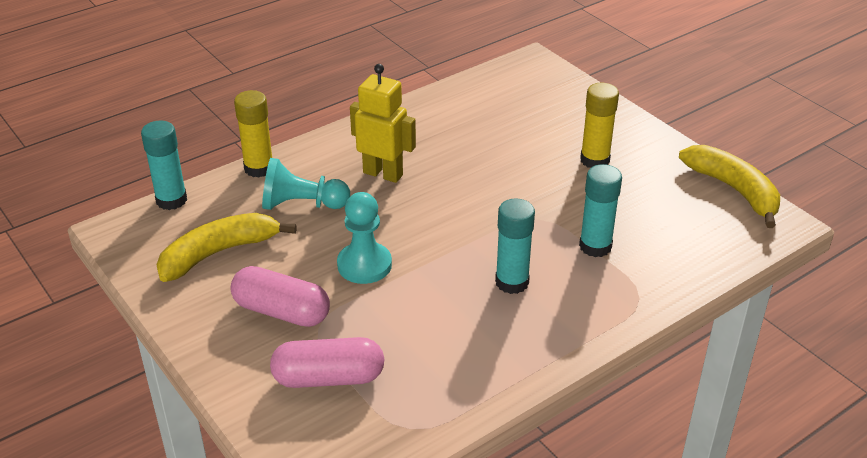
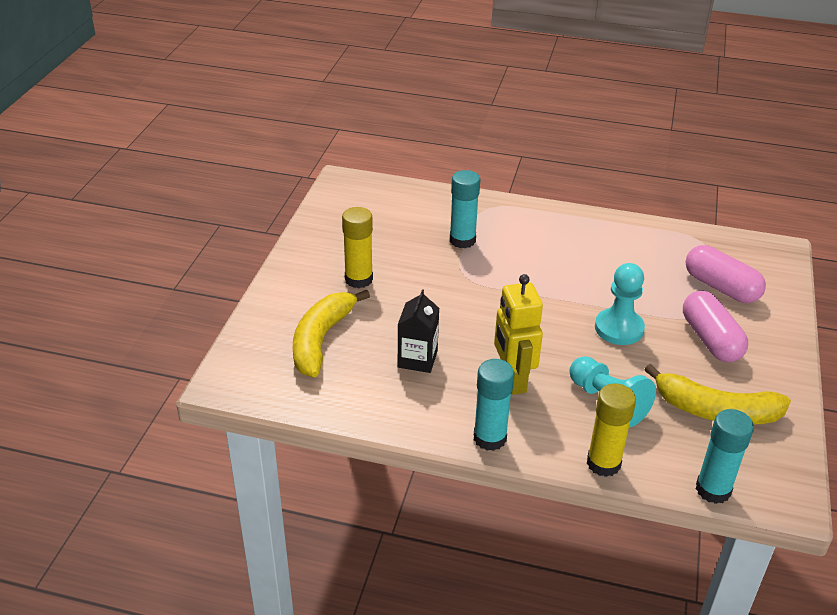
camera: 130 degrees left, 0 degrees up
(461, 143) = (417, 359): none -> black carton
(512, 282) = (543, 258): turquoise glue stick -> turquoise glue stick (490, 438)
(734, 190) = (326, 208): yellow banana -> yellow banana (321, 340)

